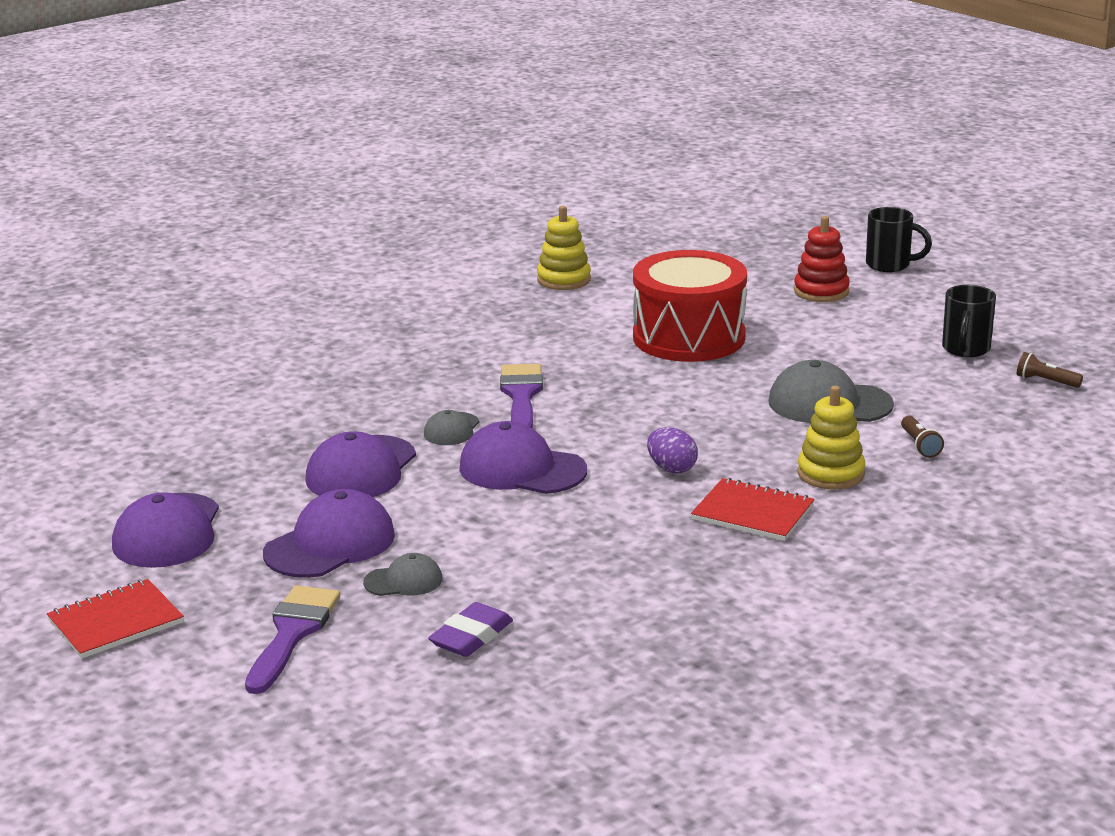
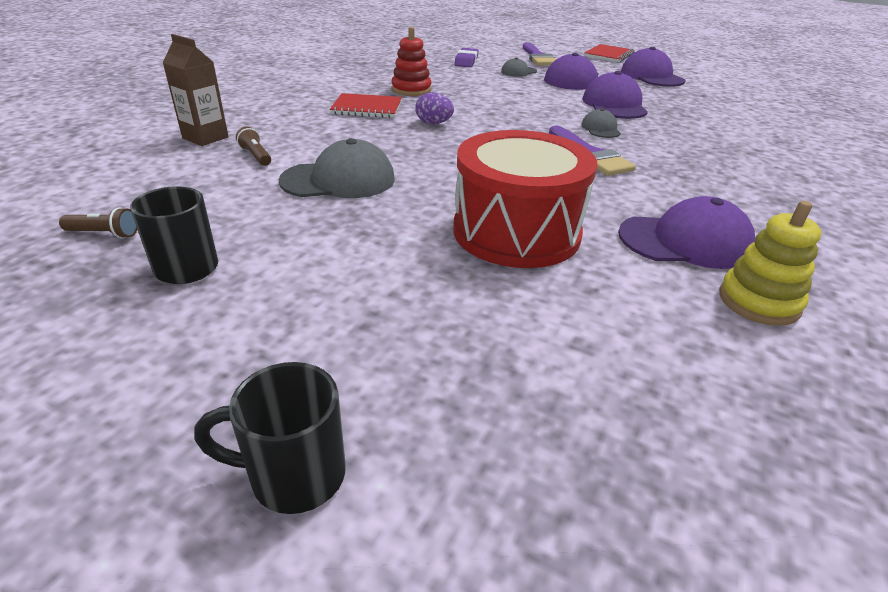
camera: 155 degrees right, 10 degrees up
(522, 469) = (525, 114): purple cap -> purple cap (685, 241)
(821, 291) = (402, 351): red stacking toy -> red stacking toy (411, 90)
(830, 474) = (323, 131): yellow stacking toy -> none
(988, 483) = (205, 138): none -> brown carton

